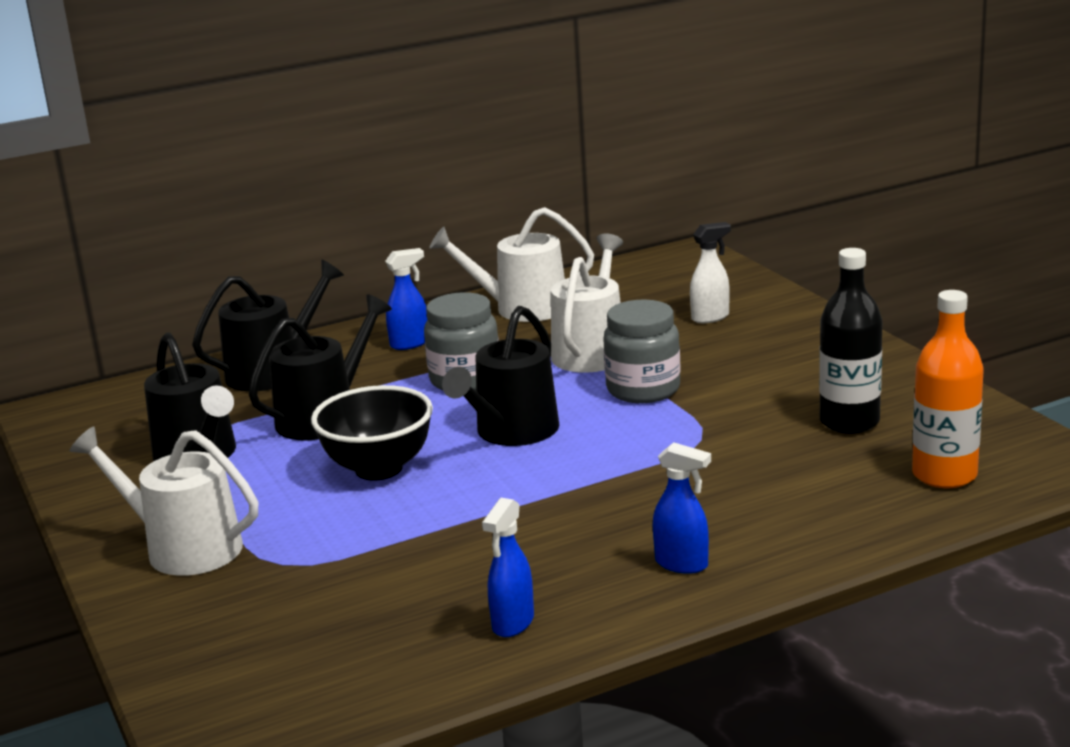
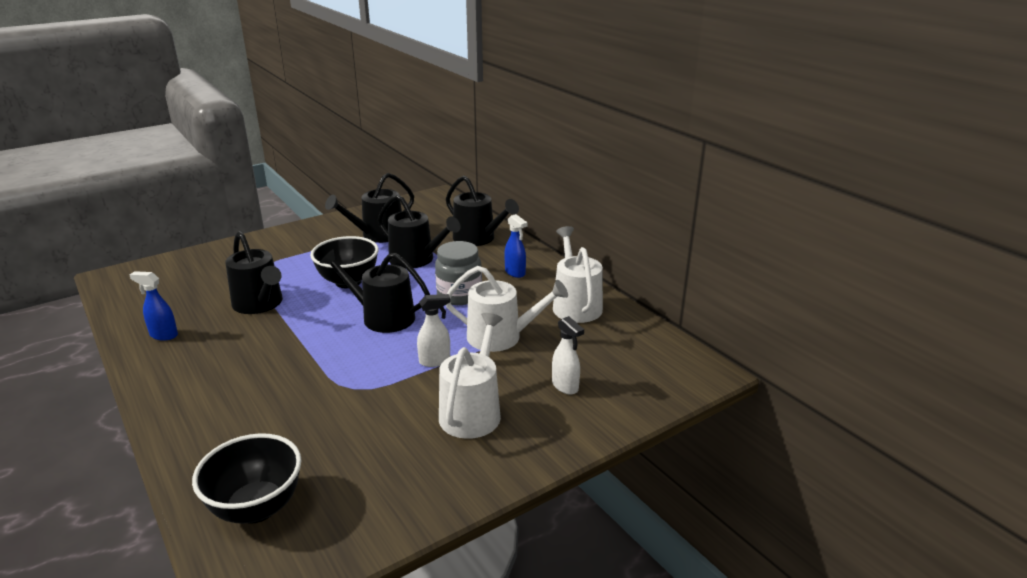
camera: 80 degrees right, 5 degrees up
(184, 548) = (285, 245): white watering can -> white watering can (472, 411)
(429, 542) = (260, 304): none -> black watering can
(643, 390) = (435, 361): grey jar -> white spray bottle
(682, 564) = (192, 386): blue spray bottle -> none
(849, 422) = (361, 458): black bottle -> none
(944, 475) = (257, 508): orange bottle -> black bowl

